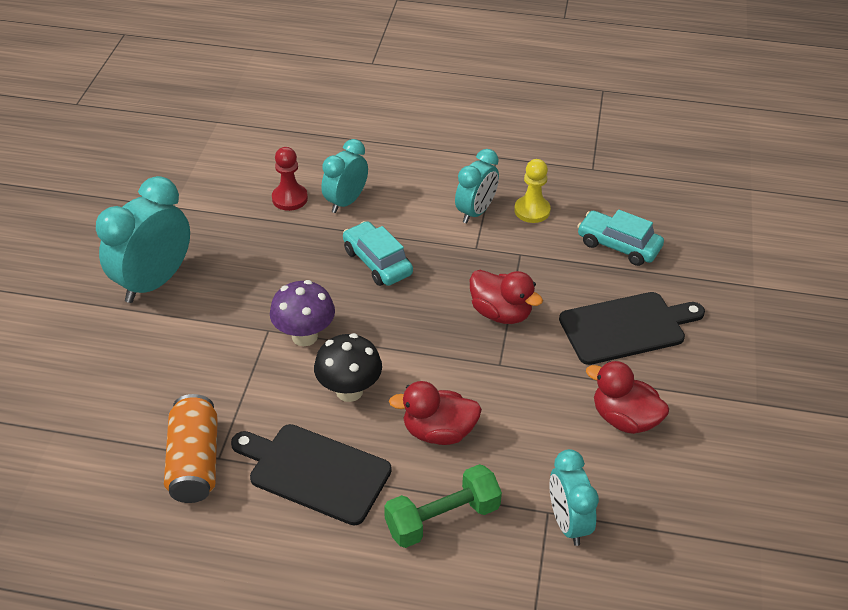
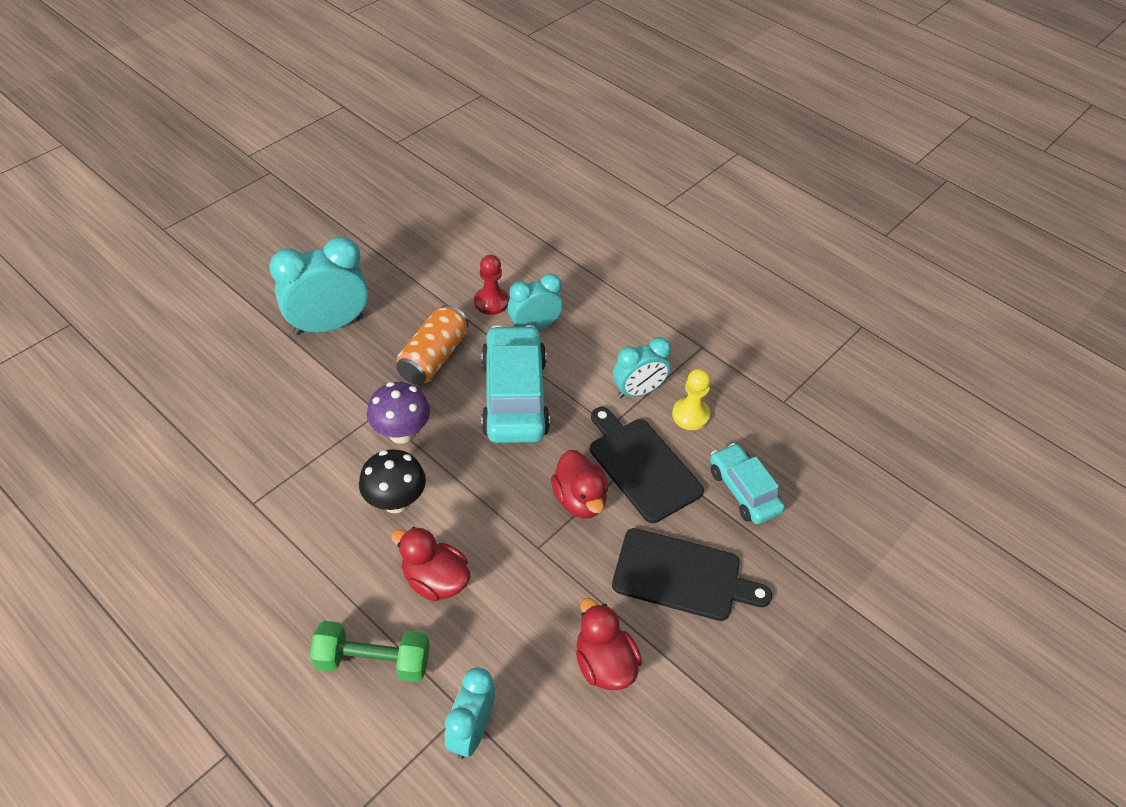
camera: 30 degrees right, 5 degrees up
(195, 462) = (233, 497): orange can -> orange can (434, 357)
(315, 472) = (311, 558): black cutting board -> black cutting board (642, 466)
(377, 262) = (514, 396): turquoise car -> turquoise car, size x1.67

